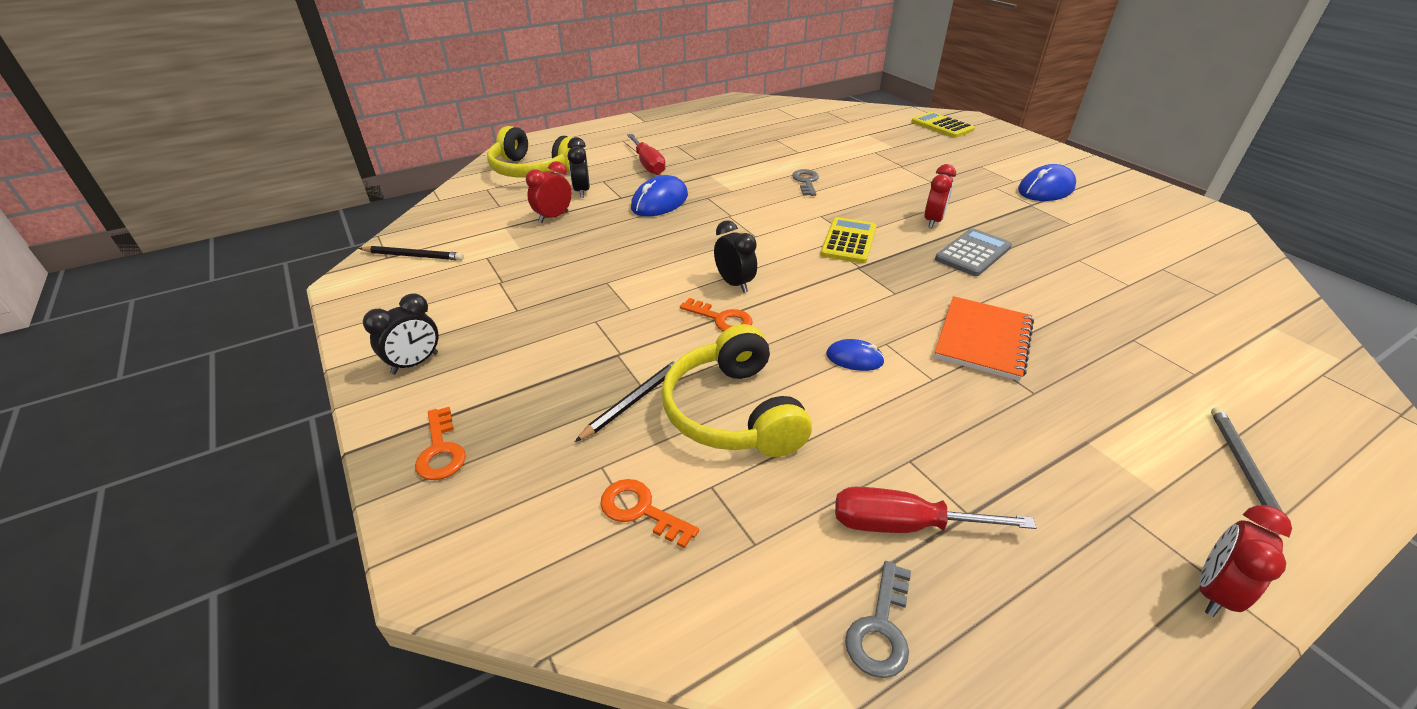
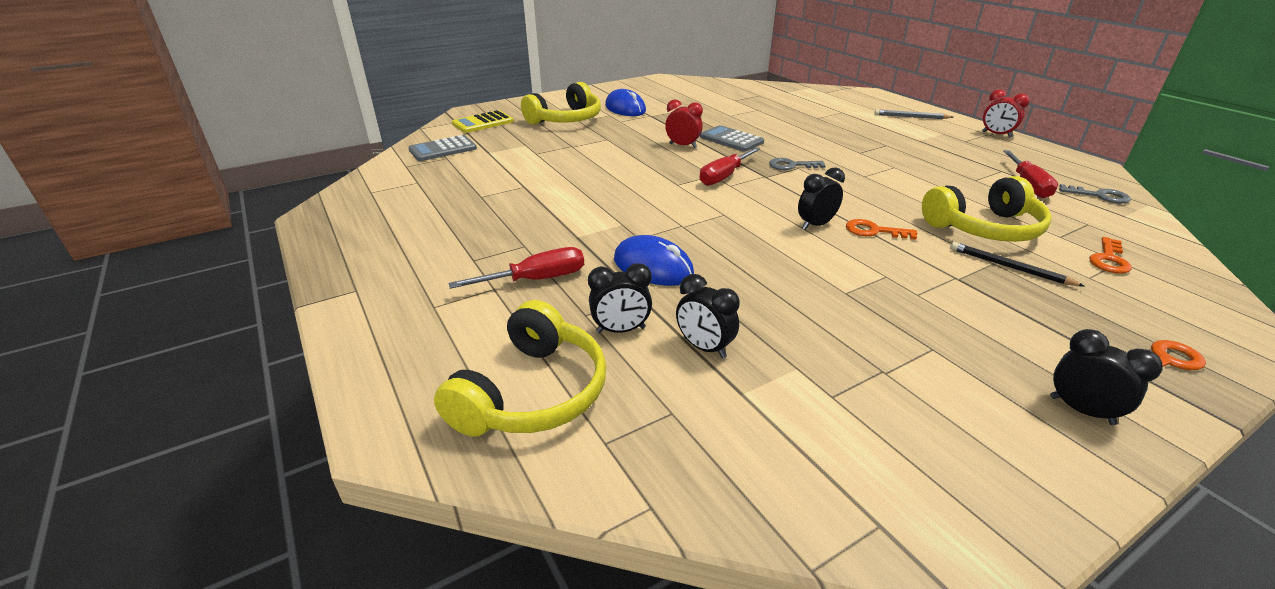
camera: 90 degrees left, 5 degrees down
(413, 256) = (862, 485): black pencil -> none
(553, 217) = (704, 348): red clock -> black clock
(722, 319) = (873, 231): orange key -> orange key turned 105 degrees counterclockwise
(806, 181) = (603, 186): grey key -> grey key (791, 165)
(848, 241) = (724, 176): yellow calculator -> red screwdriver
(854, 358) = (890, 186): blue mouse -> none
(866, 118) = (443, 149): none -> grey calculator
(979, 160) = (566, 119): none -> yellow headphones
(983, 340) = (842, 150): orange notebook -> none

